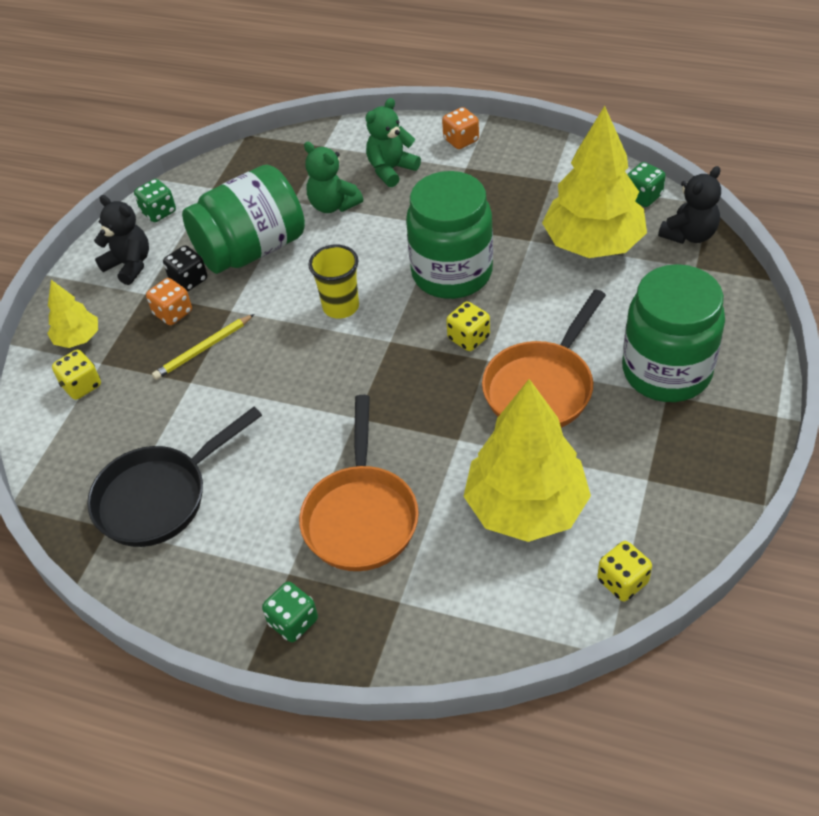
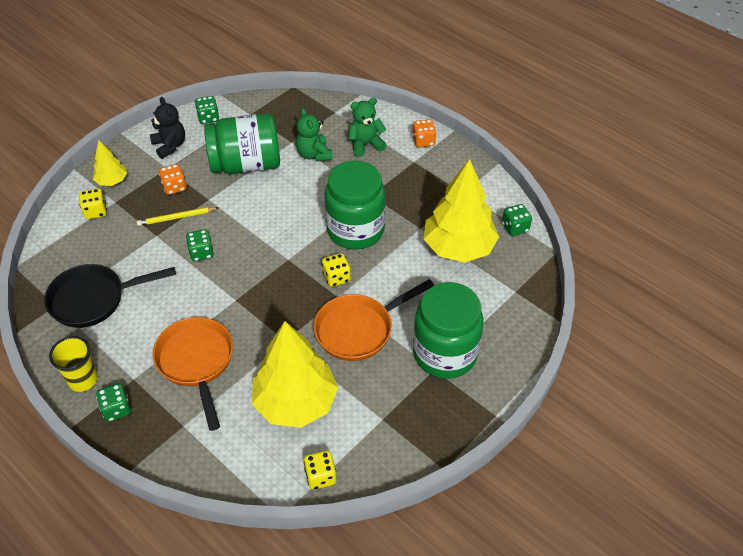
camera: 20 degrees right, 0 degrees up
(189, 280) = (197, 169): black dice -> none
(269, 379) = (201, 253): none -> green dice
(341, 307) = (273, 224): yellow cup -> yellow cup (83, 380)
(361, 516) = (196, 363): orange pan -> orange pan turned 135 degrees clockwise
(689, 235) = (527, 267): black teddy bear -> none

